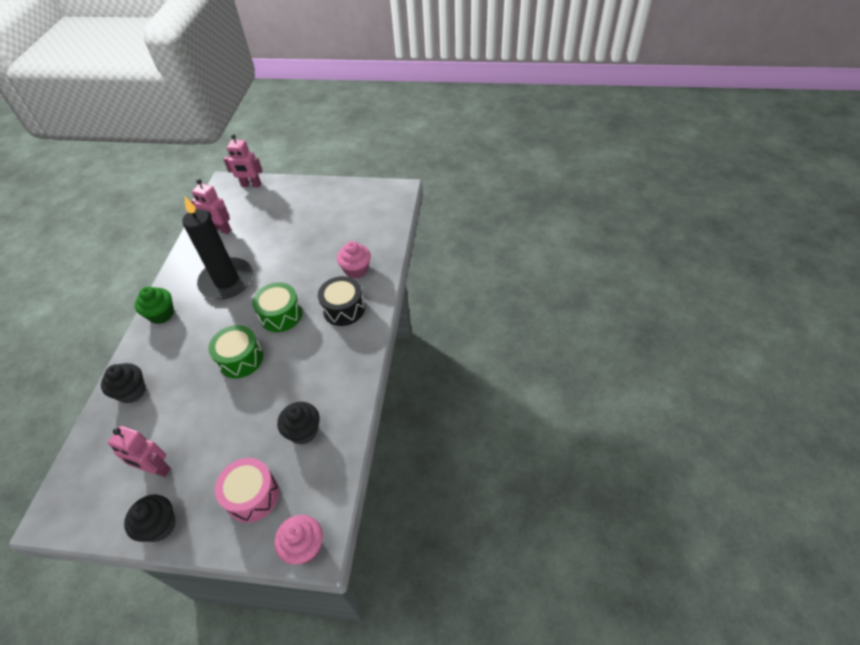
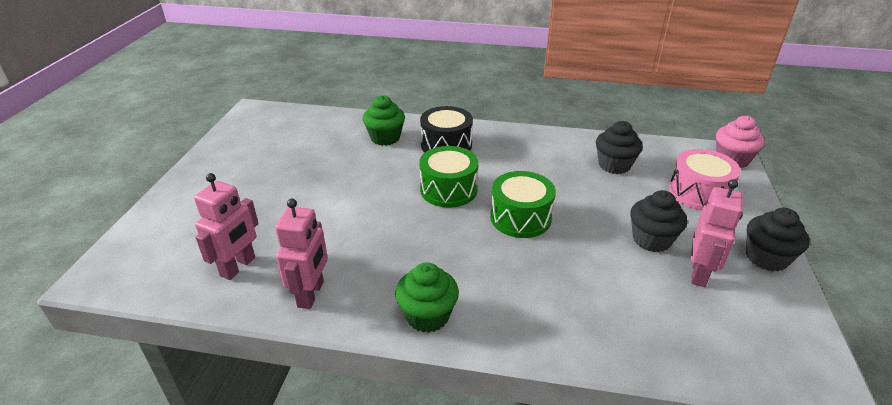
camera: 90 degrees left, 15 degrees down
(132, 391) = (587, 325): black cupcake -> black cupcake (651, 239)
(227, 281) = (370, 246): black candle -> none
(251, 185) = (133, 241): pink robot -> pink robot (311, 294)
(356, 270) = (385, 138): pink cupcake -> green cupcake

